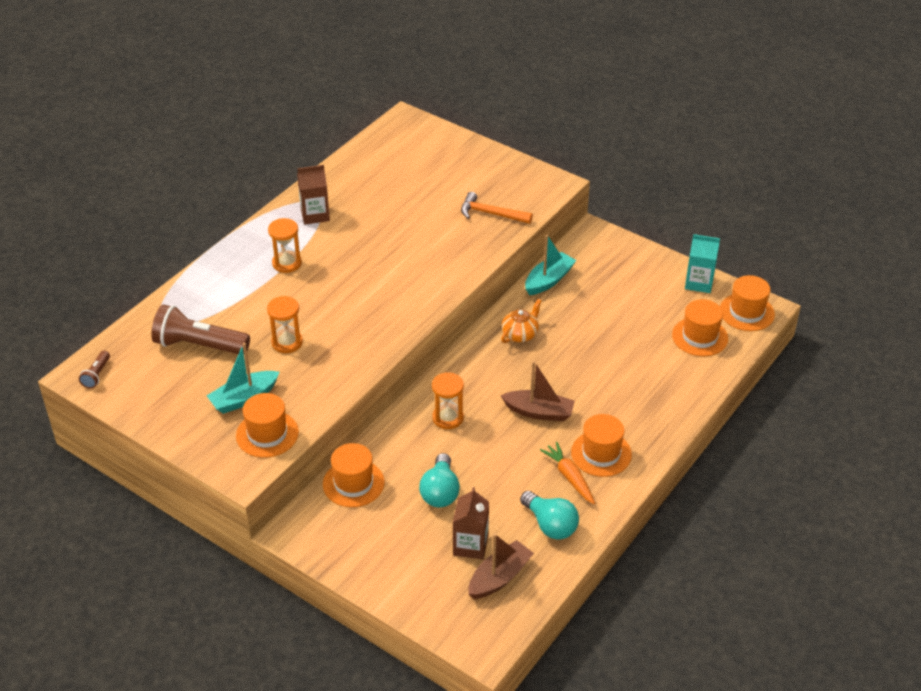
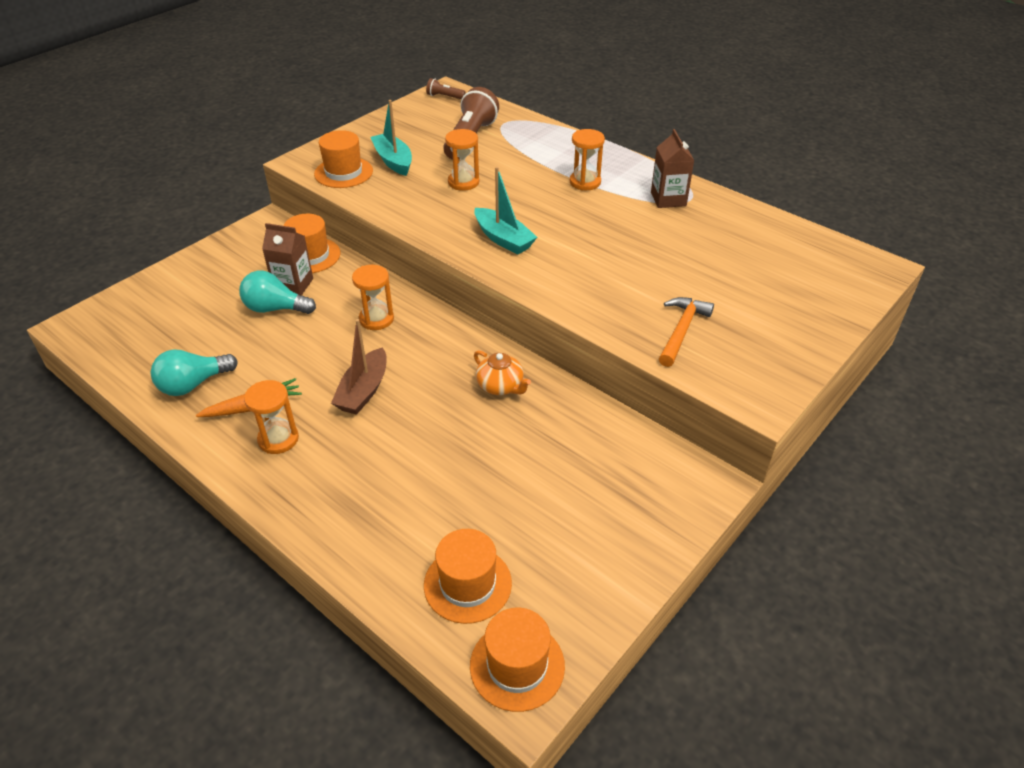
camera: 95 degrees right, 0 degrees up
(470, 545) = (197, 325): brown carton -> brown carton (293, 285)
(499, 577) = (147, 341): brown boat -> none
(549, 280) = (603, 422): turquoise boat -> turquoise boat (503, 239)
(601, 453) = (278, 439): orange hat -> orange hourglass
(699, 283) = (594, 606): turquoise carton -> none

